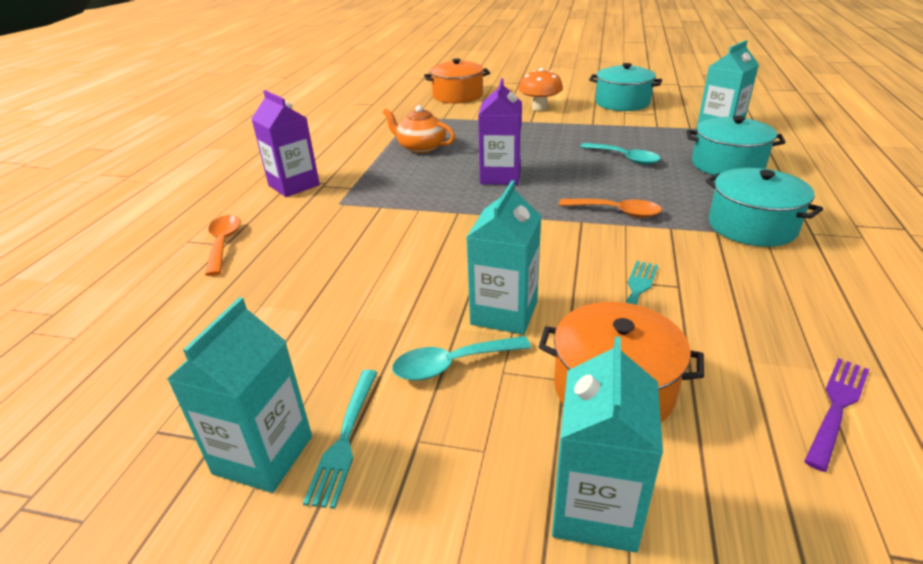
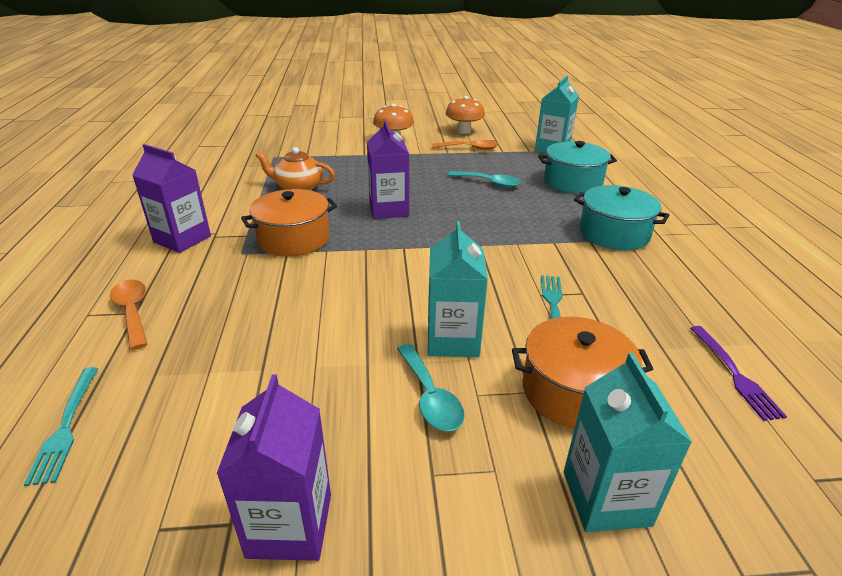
camera: 20 degrees left, 0 degrees up
(263, 455) = (290, 525): turquoise carton -> purple carton
(345, 438) = (364, 489): turquoise fork -> turquoise fork (66, 426)
(452, 364) = (430, 396): turquoise spoon -> turquoise spoon turned 75 degrees counterclockwise
(458, 96) = (310, 132): orange pot -> orange pot (294, 239)
(616, 212) = (504, 233): orange spoon -> orange spoon (469, 148)
(622, 103) = (464, 131): turquoise pot -> orange mushroom
(836, 407) = (734, 374): purple fork -> purple fork turned 150 degrees clockwise

